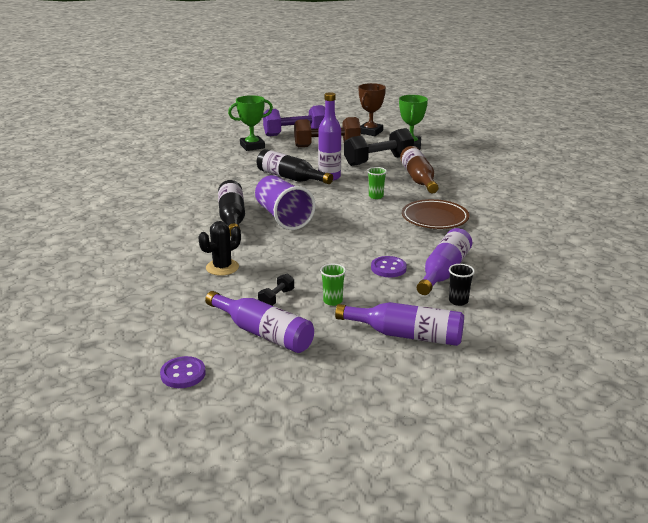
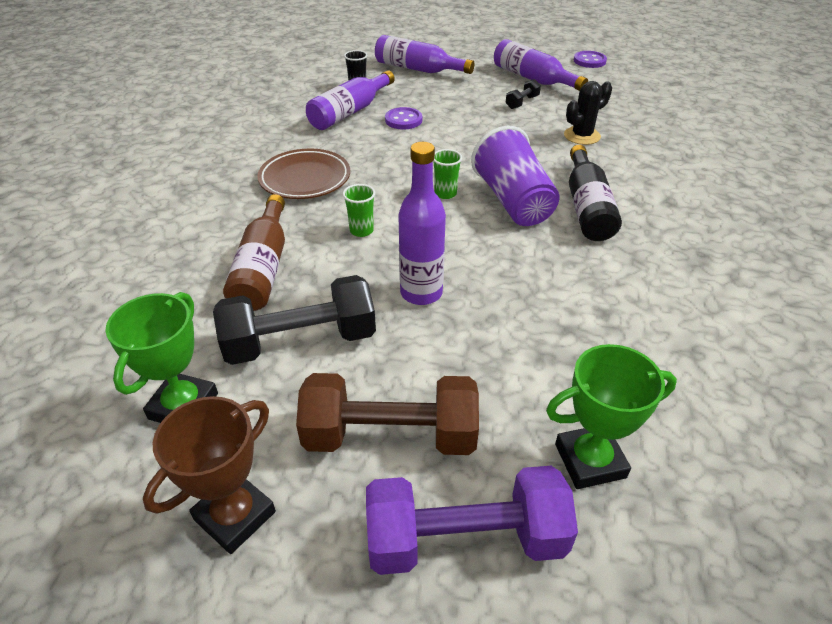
camera: 170 degrees left, 15 degrees up
(290, 178) = (496, 299): black bottle -> none
(332, 301) = (470, 96): green cup -> green cup (445, 193)

